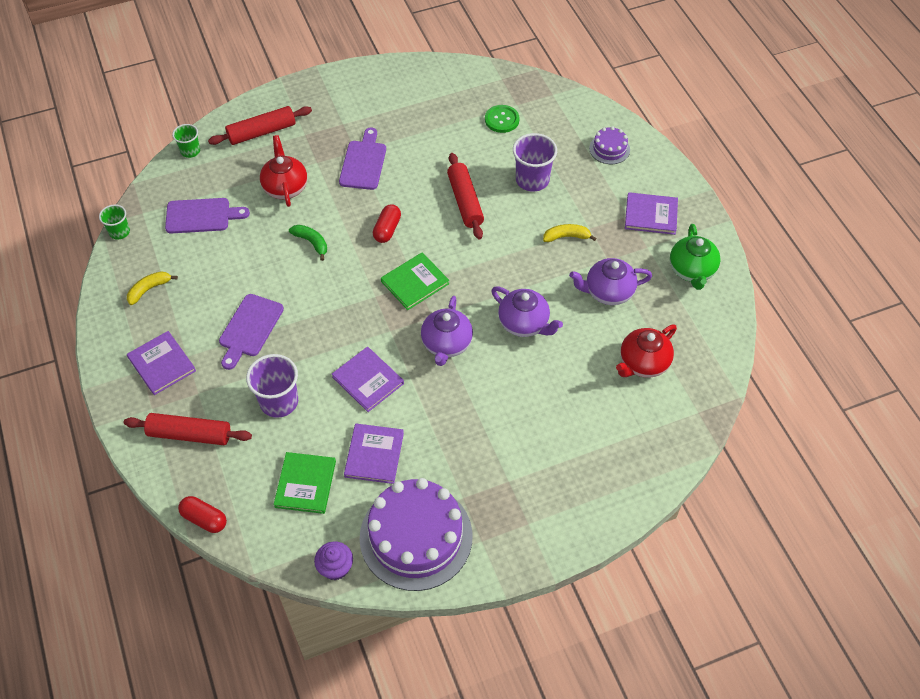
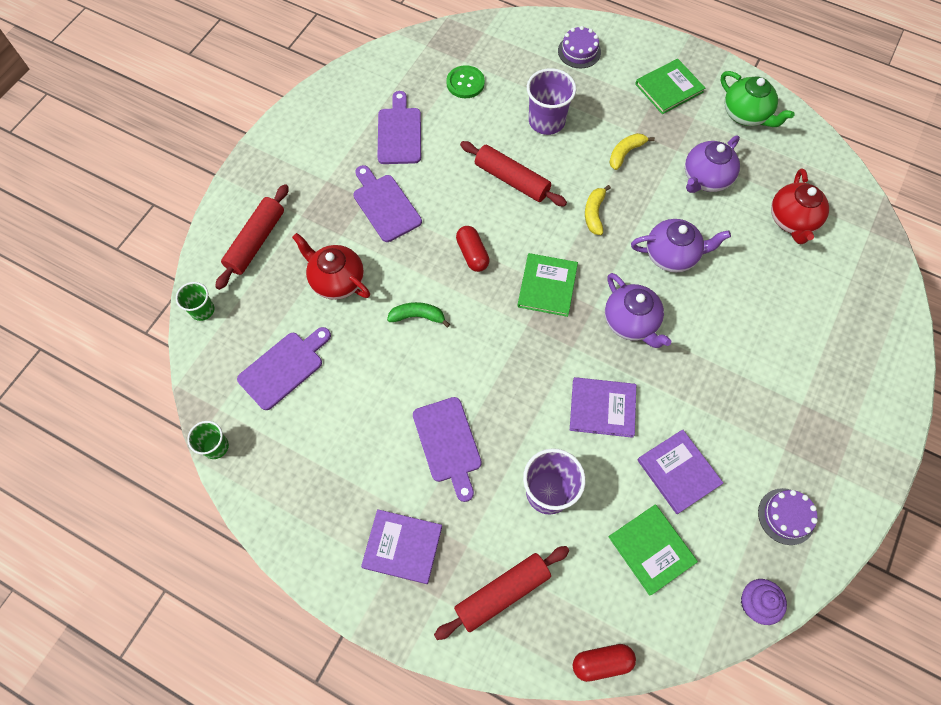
camera: 40 degrees left, 10 degrees up
(149, 289) = (309, 482): yellow banana -> yellow banana (594, 213)
(416, 536) = (786, 516): purple cake -> purple cake, size x0.45
(421, 124) = (399, 133): none -> purple cutting board
(651, 215) = (669, 88): purple book -> green book

